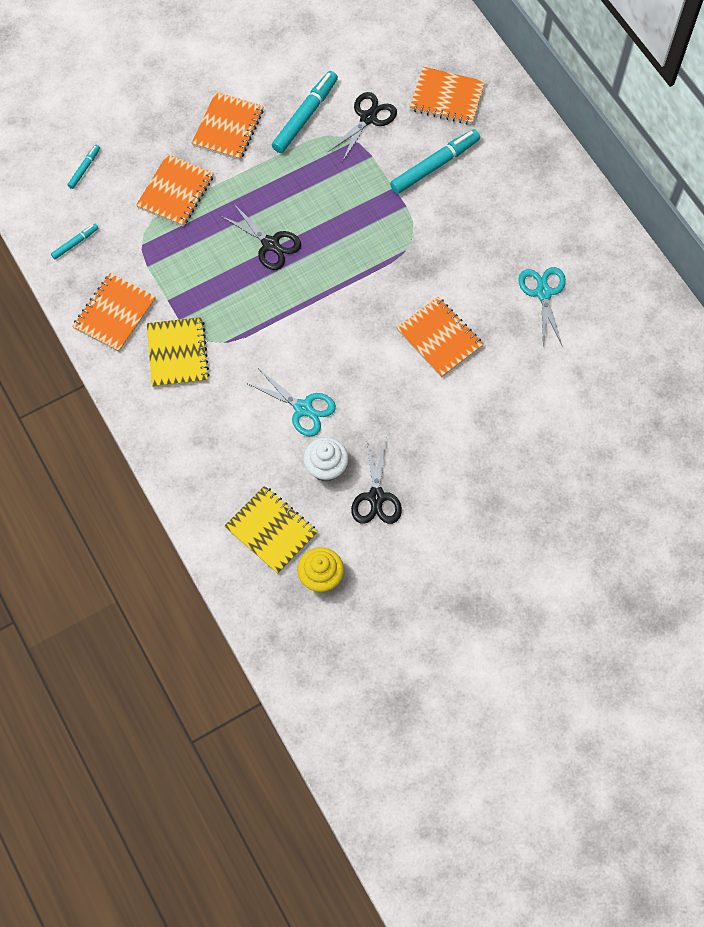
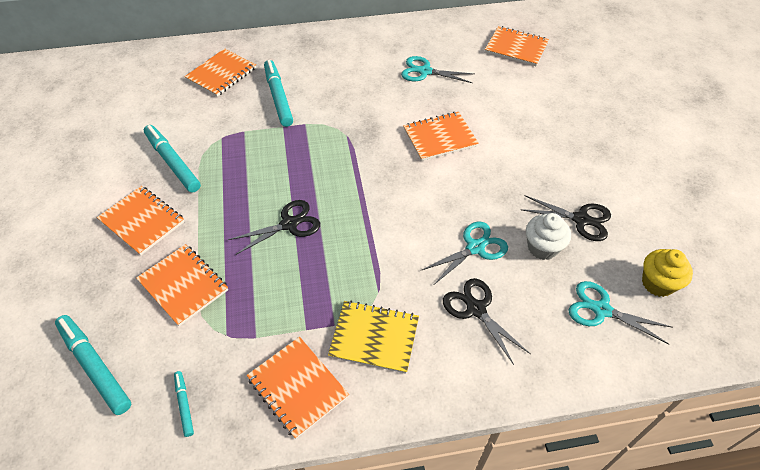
camera: 70 degrees left, 15 degrees down
(84, 168) = (95, 366): turquoise marker -> turquoise marker, size x1.98
(271, 530) = (601, 310): yellow notebook -> turquoise scissors
(368, 118) = (206, 123): black scissors -> black scissors (476, 309)
(636, 380) = (516, 48): none -> orange notebook

